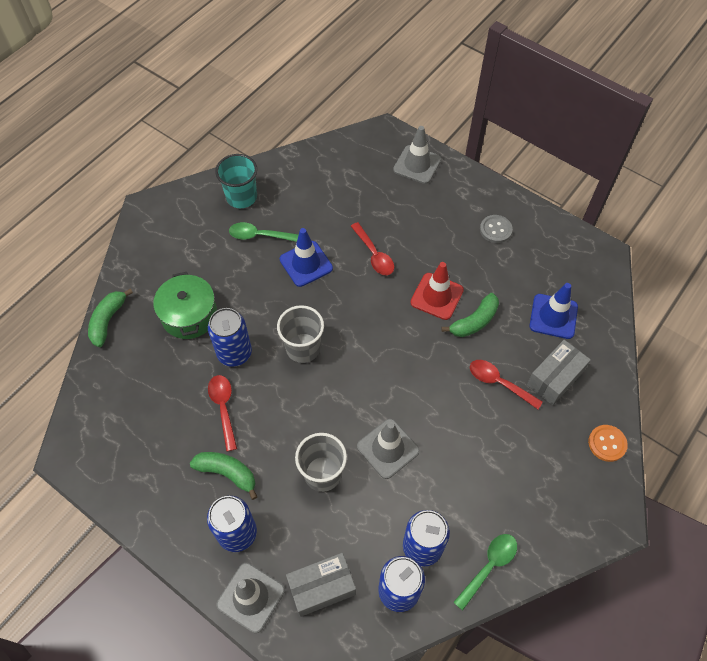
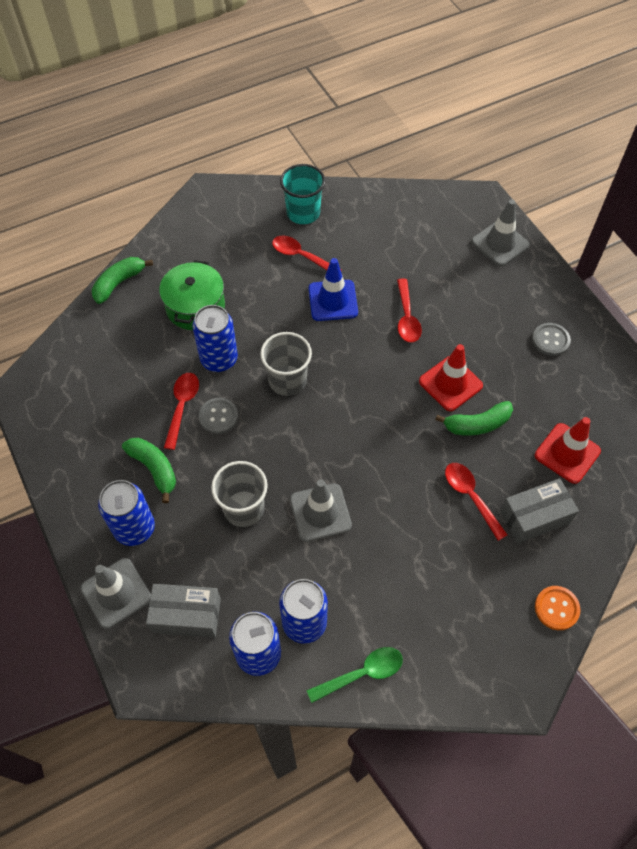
camera: 25 degrees right, 0 degrees up
(259, 235) = (301, 256): green spoon -> red spoon
(260, 403) = (218, 416): none -> grey button
(553, 316) = (567, 453): blue traffic cone -> red traffic cone

